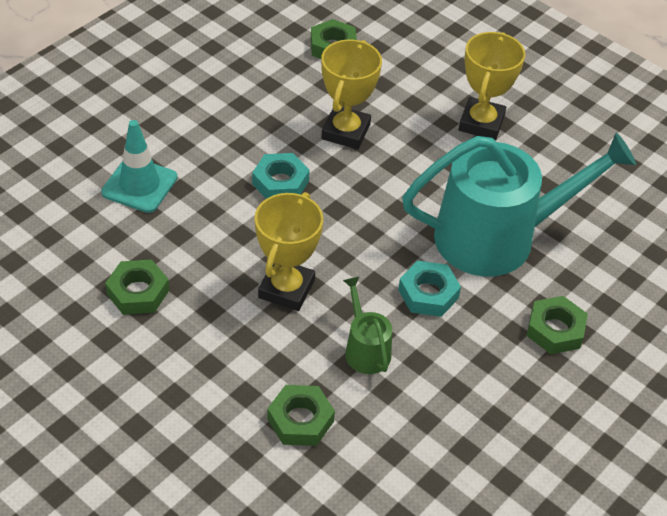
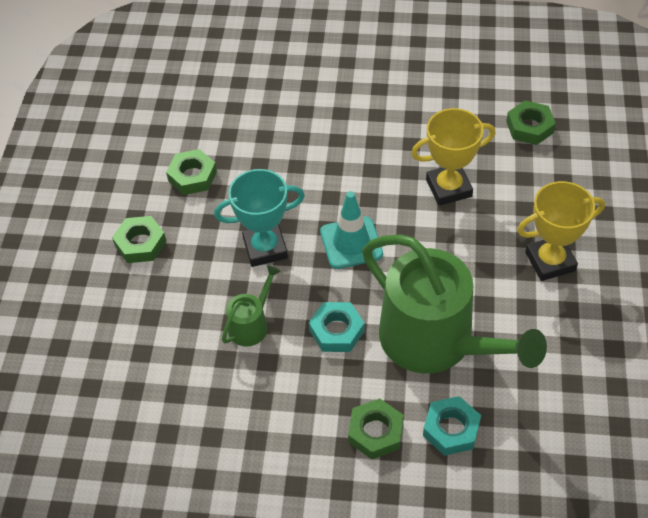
camera: 60 degrees right, 5 degrees up
(139, 185) = (283, 117): turquoise traffic cone -> turquoise traffic cone (351, 243)
(280, 182) = (360, 184): turquoise nut -> turquoise nut (451, 429)
(286, 289) = (265, 248): yellow trophy -> turquoise trophy
(300, 420) = (159, 325): green nut -> green nut (140, 243)
(497, 237) = (436, 341): turquoise watering can -> green watering can

